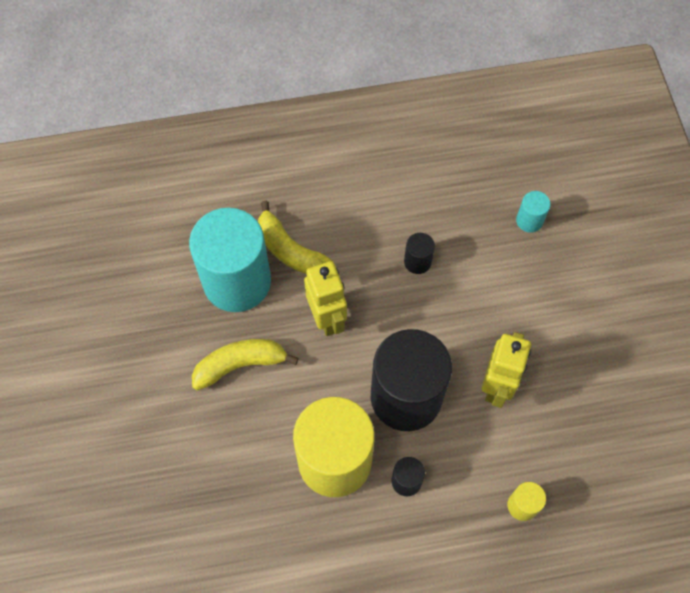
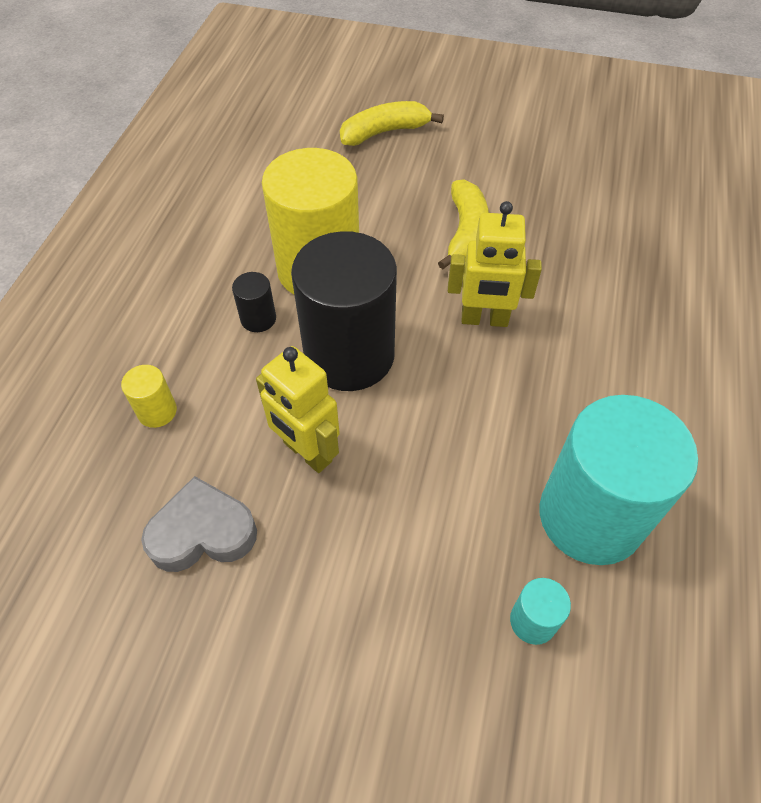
camera: 115 degrees right, 10 degrees down
(237, 281) = (567, 259): turquoise cylinder -> turquoise cylinder (591, 516)
(290, 250) = (590, 316): yellow banana -> yellow banana (385, 132)
(417, 261) = (521, 440): black cylinder -> none
(584, 420) = (202, 532): none -> grey heart

